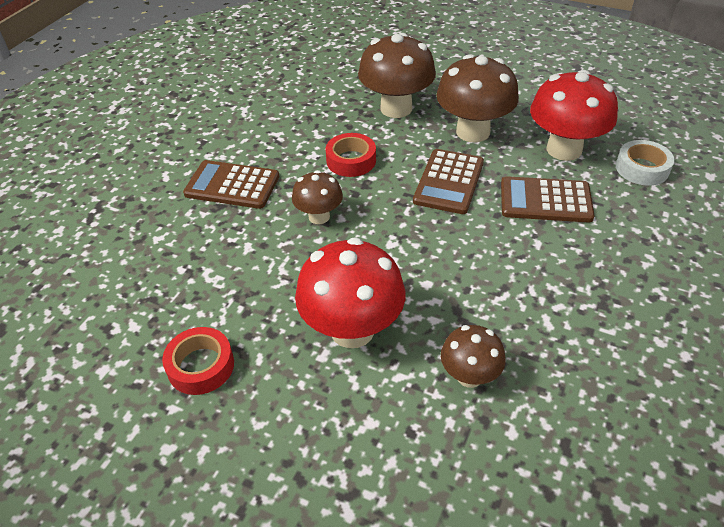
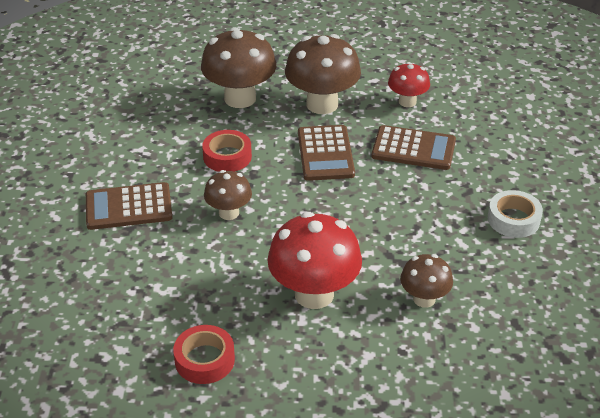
camera: 25 degrees left, 5 degrees down
(545, 200) = (413, 149): brown calculator -> brown calculator turned 150 degrees counterclockwise
(564, 149) = (407, 101): red mushroom -> red mushroom, size x0.56
(642, 168) = (476, 103): white tape -> white tape (513, 219)

